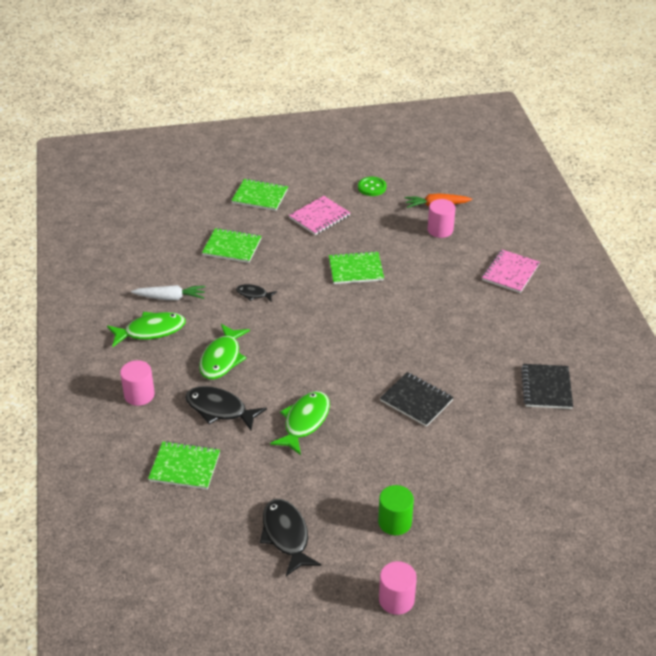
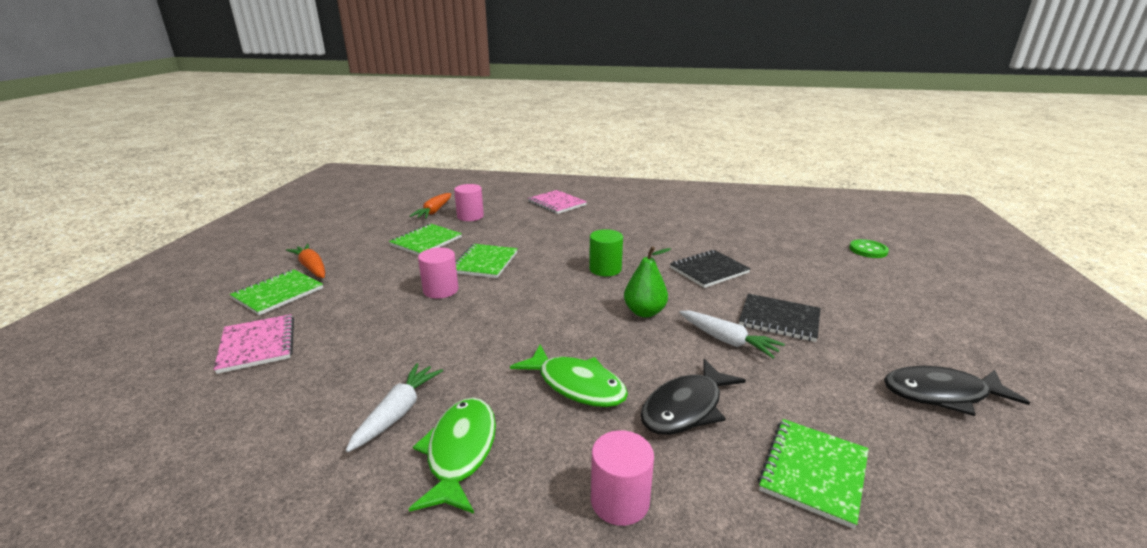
camera: 70 degrees left, 15 degrees down
(232, 247) = (349, 333): green notebook -> green notebook (426, 241)
(253, 294) = (463, 333): black fish -> none
(300, 192) = (312, 267): none -> orange carrot
(304, 422) = (727, 341): green fish -> white carrot
(319, 217) = (372, 265): pink notebook -> pink notebook (257, 345)
(323, 373) = (644, 312): none -> green pear
(372, 187) = (365, 231): green button -> green button (868, 250)
(395, 522) = (894, 315): green cylinder -> green cylinder (605, 269)
(396, 599) = (1015, 336): pink cylinder -> pink cylinder (440, 290)
(546, 388) = (709, 218): black notebook -> black notebook (779, 319)

